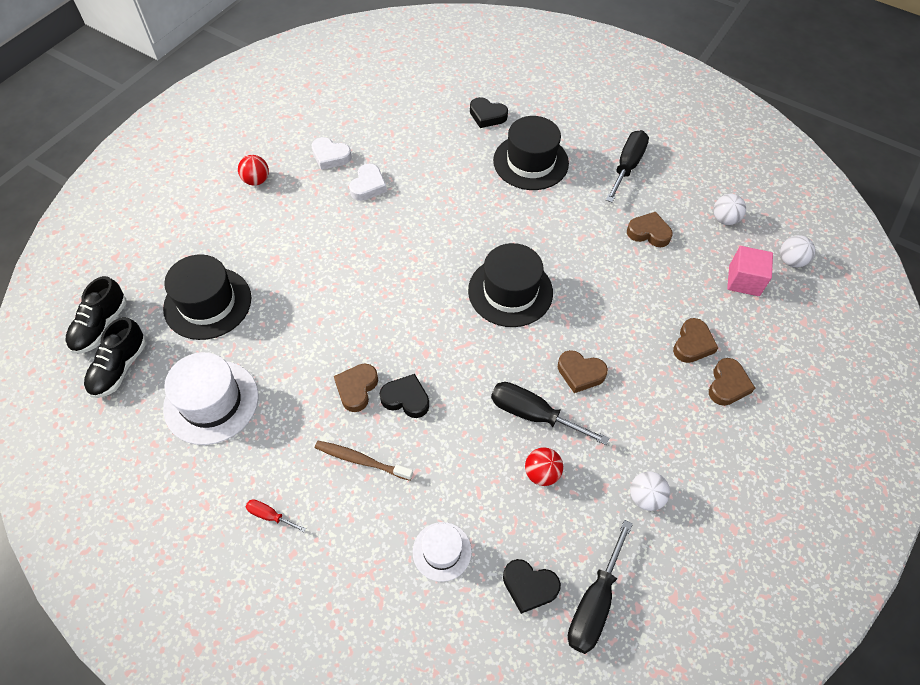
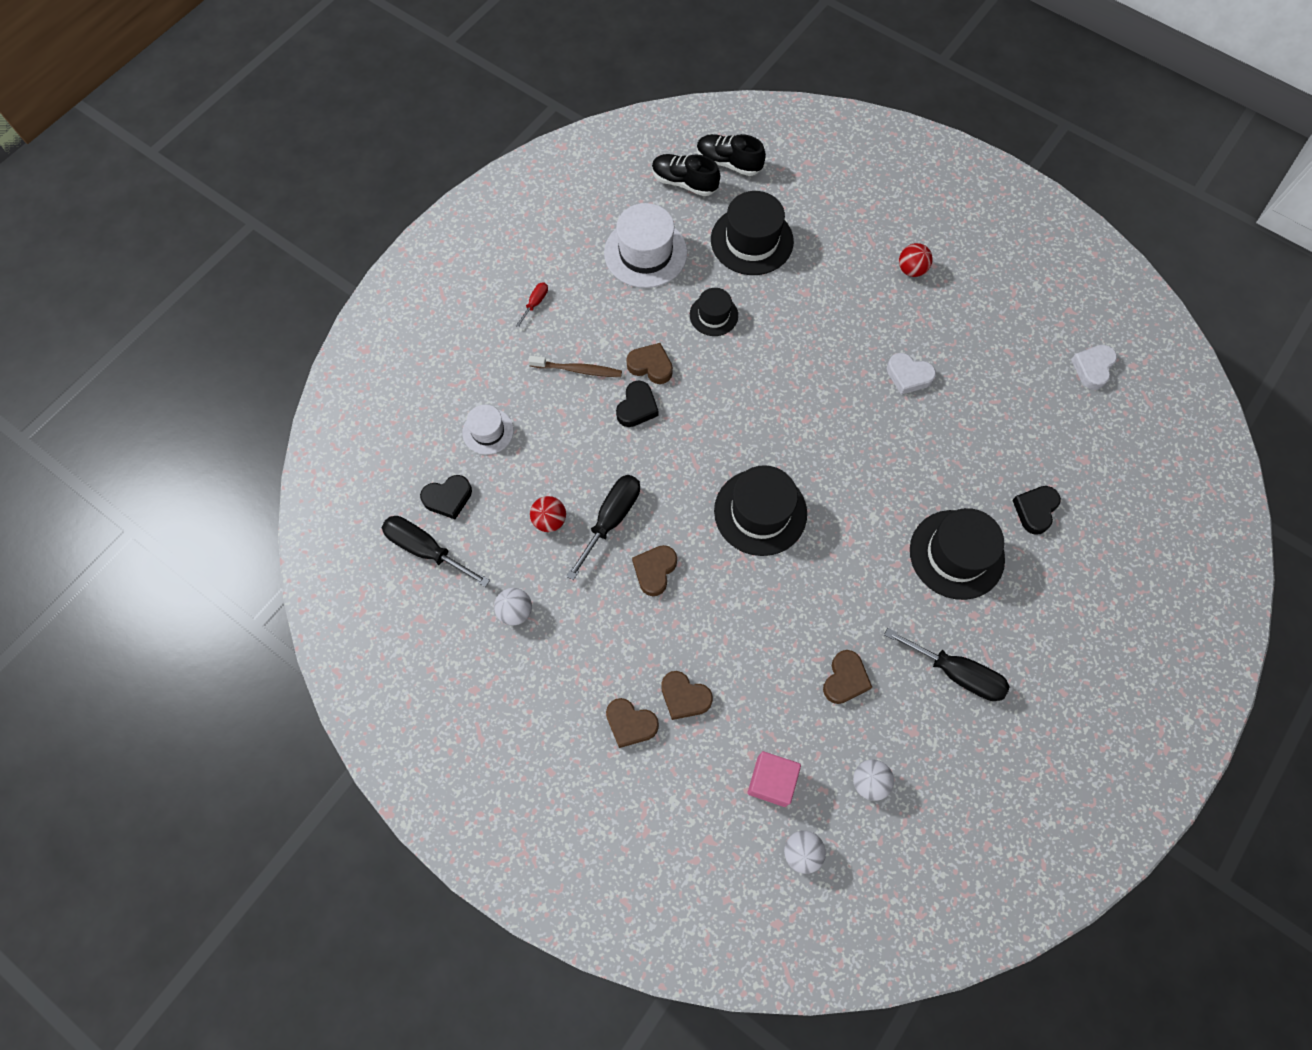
camera: 95 degrees right, 10 degrees up
(297, 334) = (713, 315): none -> black hat
(330, 156) = (952, 338): white heart -> white heart (1092, 368)
(361, 460) = (578, 370): brown toothbrush -> brown toothbrush turned 75 degrees clockwise
(529, 586) = (448, 498): black heart -> black heart turned 135 degrees counterclockwise

